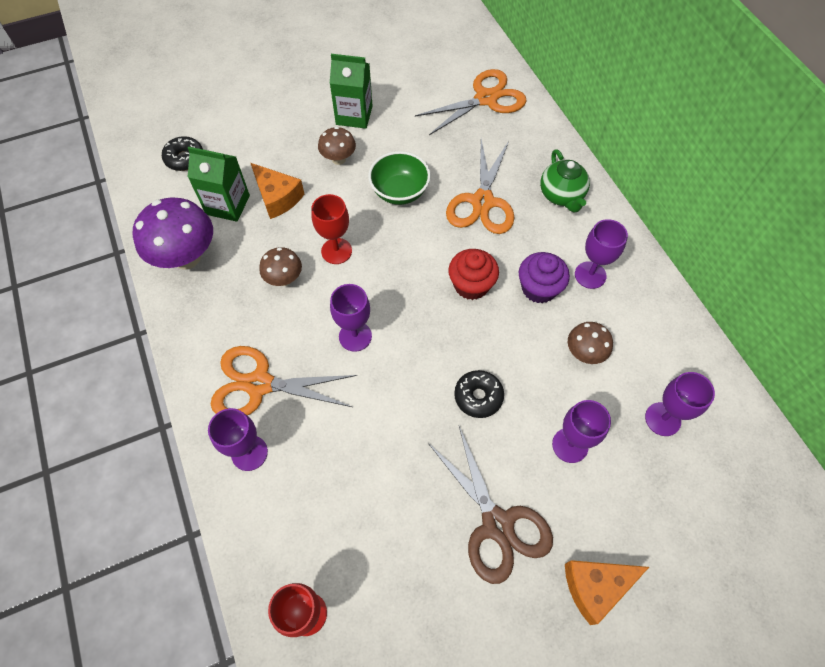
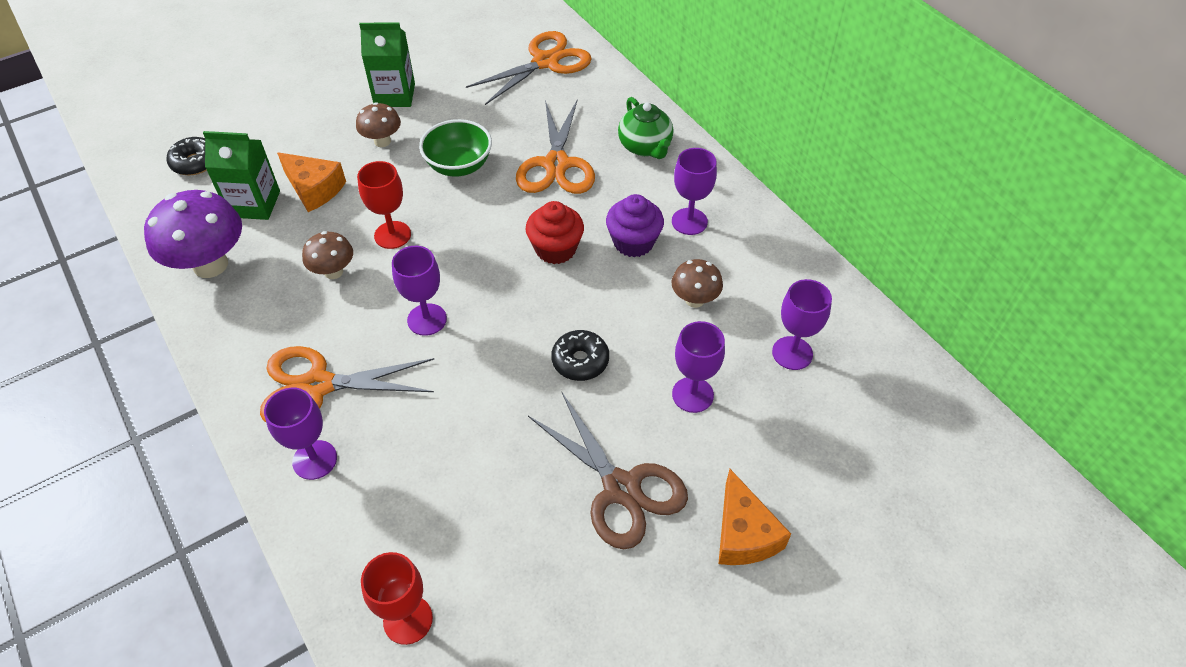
camera: 10 degrees left, 10 degrees down
(595, 586) = (743, 534): orange cheese -> orange cheese turned 75 degrees counterclockwise

